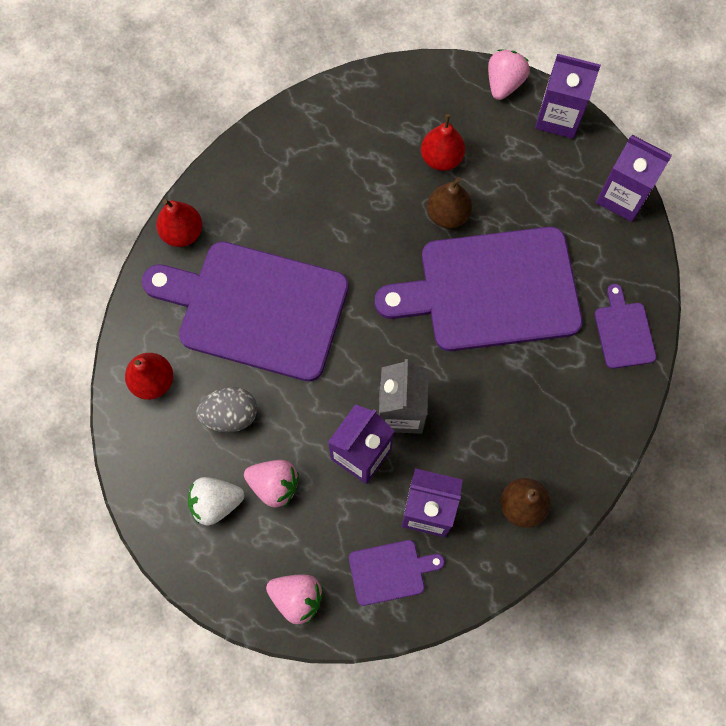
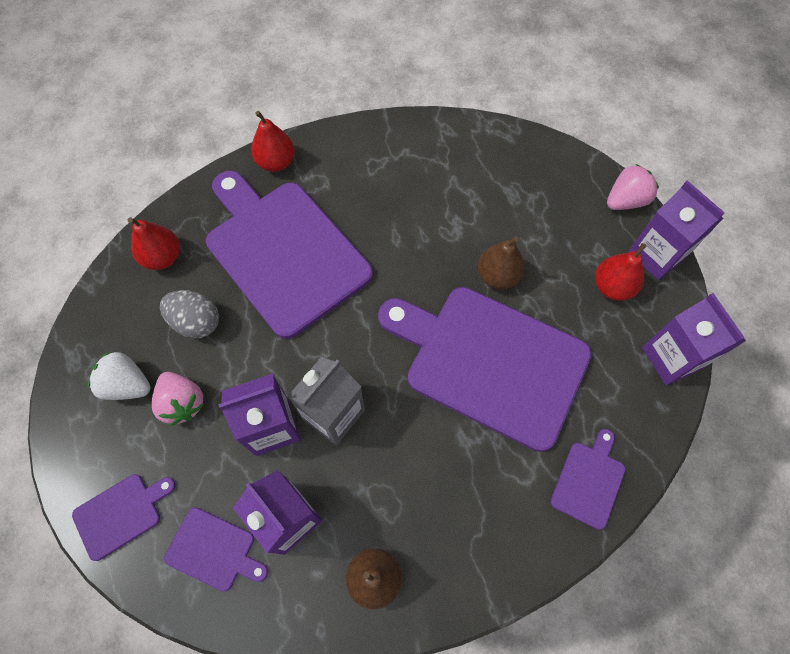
camera: 35 degrees right, 5 degrees down
(297, 598) = (121, 514): pink strawberry -> purple cutting board
(441, 158) = (526, 228): red pear -> red pear (612, 287)

